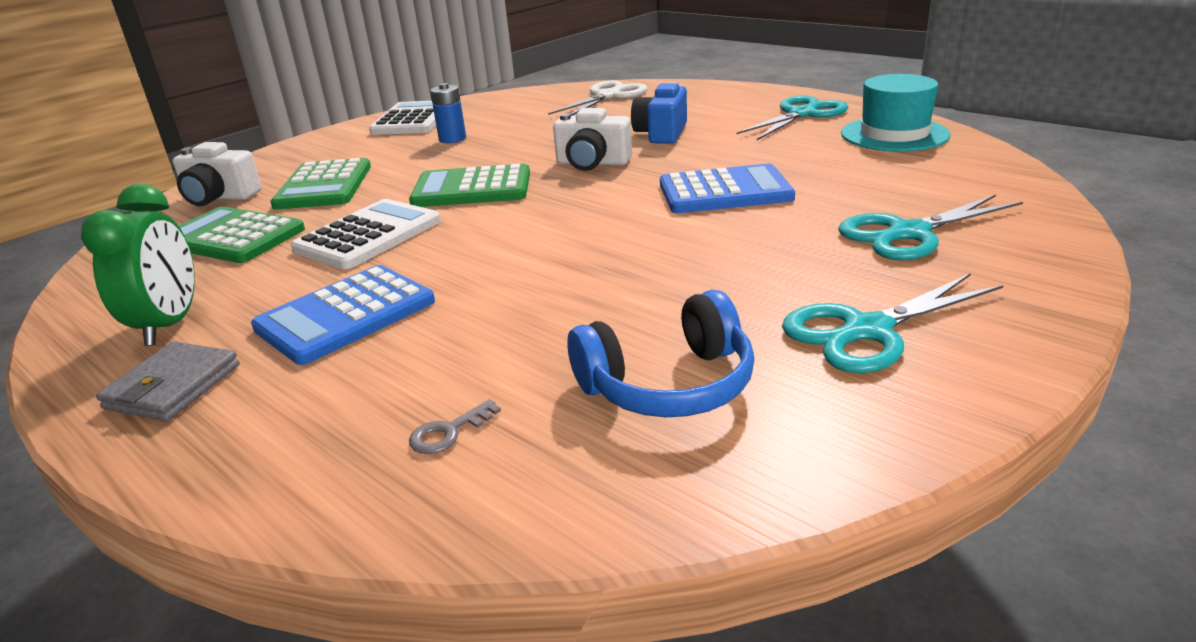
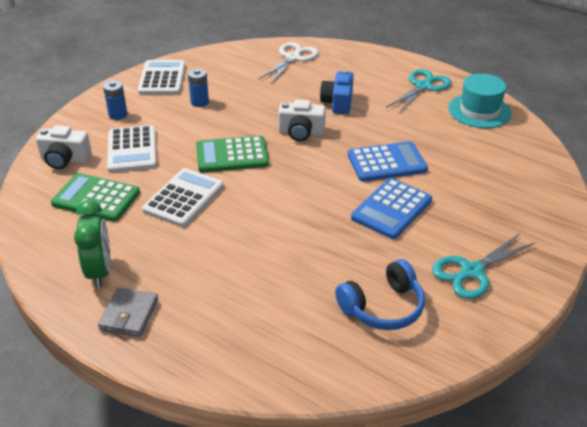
camera: 10 degrees left, 10 degrees up
(324, 186) = (132, 150): green calculator -> white calculator
(328, 153) = (118, 115): none -> blue battery
(346, 315) = (200, 263): blue calculator -> blue calculator (391, 209)
(448, 432) = (286, 338): grey key -> none
(908, 233) = (489, 201): turquoise scissors -> none

